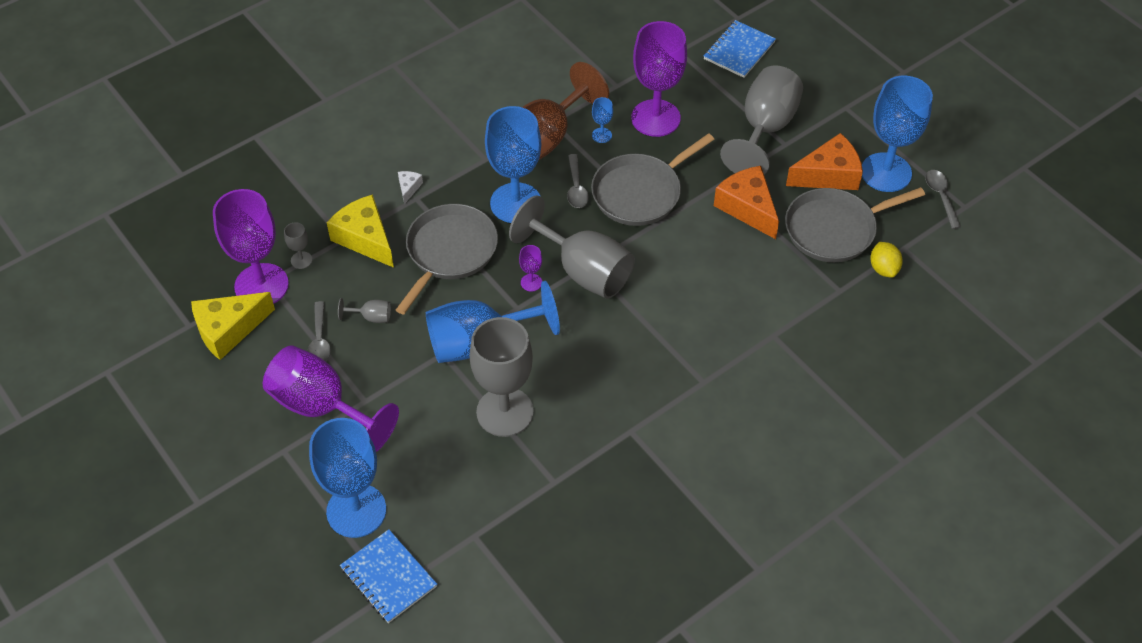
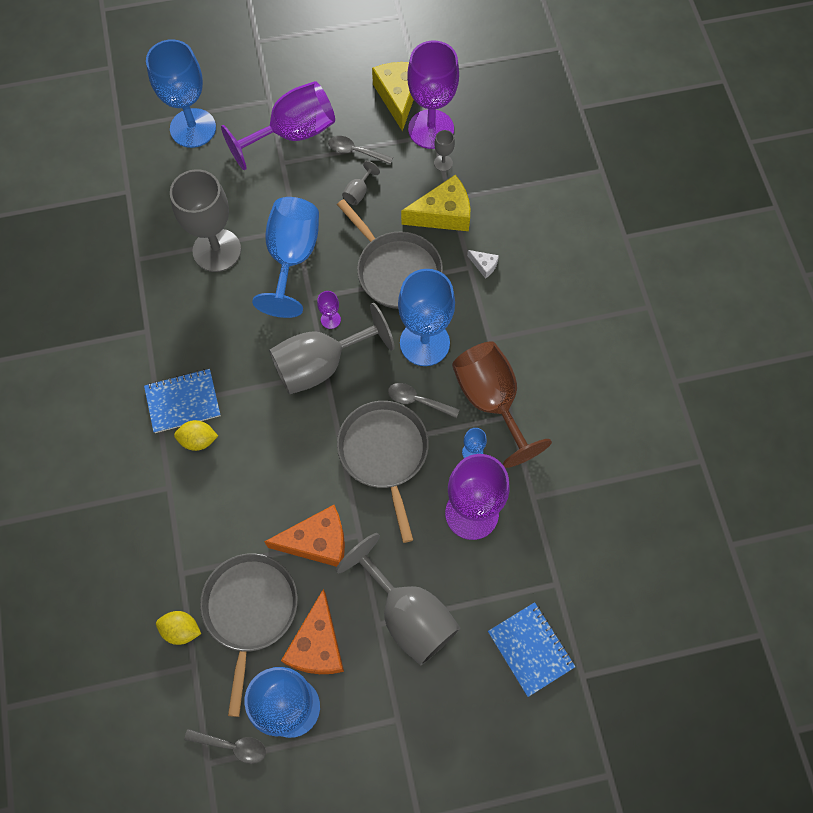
camera: 115 degrees right, 15 degrees up
(388, 577) = (130, 130): blue notebook -> blue notebook (183, 401)
(715, 333) = (198, 440): none -> yellow lemon

